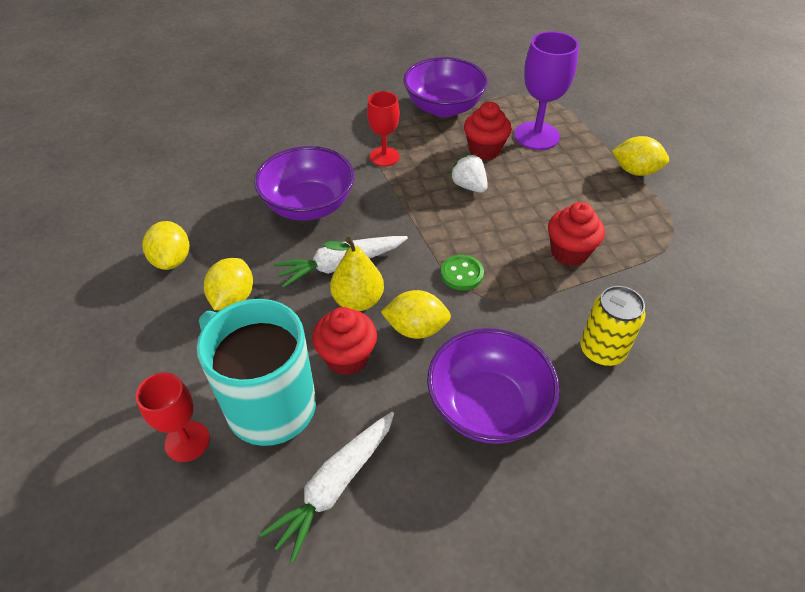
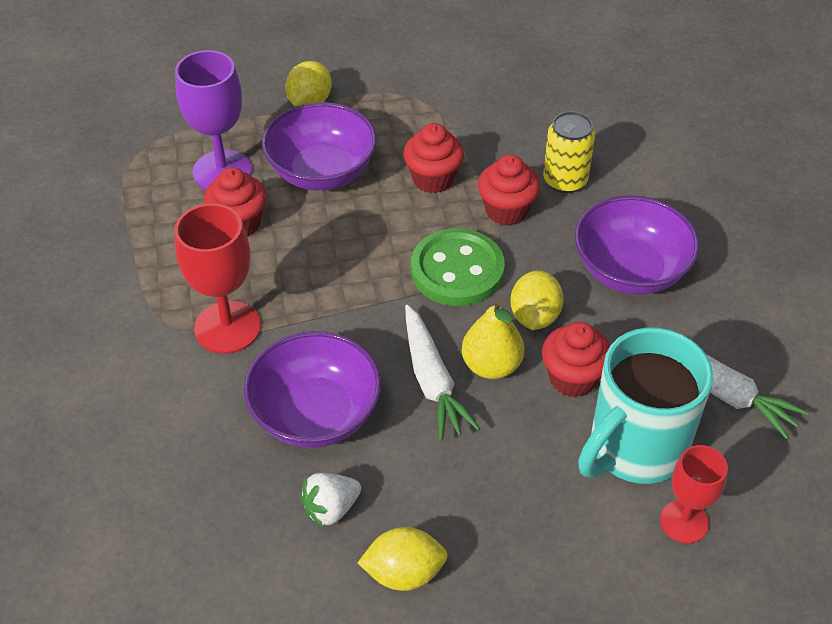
camera: 85 degrees left, 0 degrees up
(233, 298) = (480, 493): yellow lemon -> none
(384, 156) = (227, 327): red goblet -> red goblet, size x1.56
(443, 107) = (130, 254): purple bowl -> purple bowl (322, 172)
(462, 274) = (457, 270): green button -> green button, size x1.91
(469, 186) = (308, 247): white strawberry -> white strawberry (331, 509)
(544, 305) = (506, 210): none -> red cupcake

